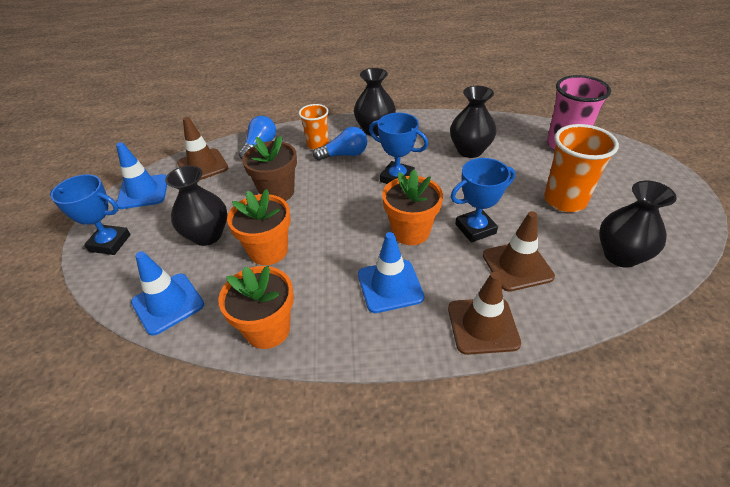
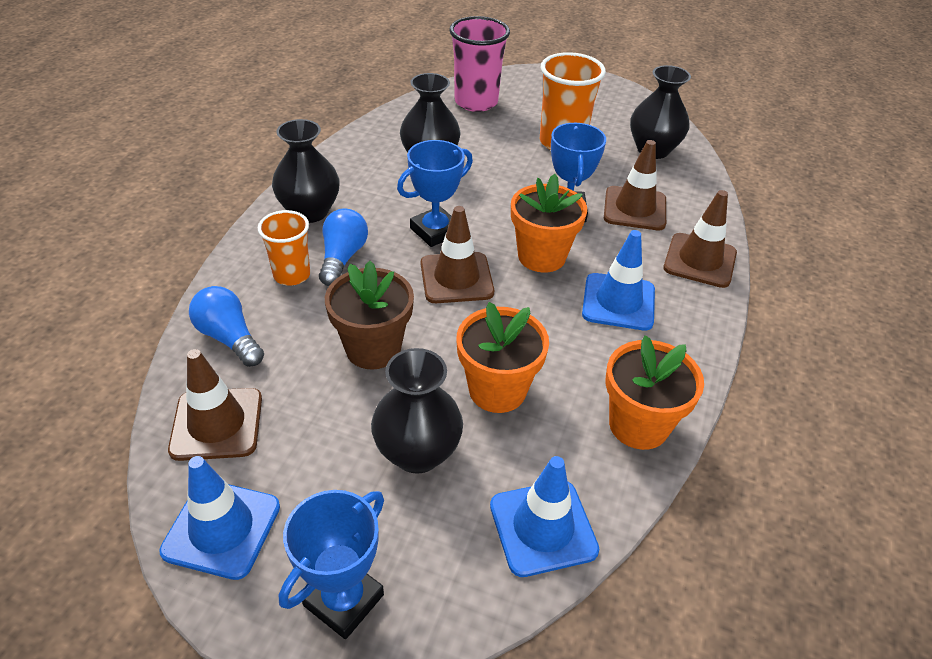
camera: 70 degrees left, 0 degrees up
(358, 201) = (456, 278): none -> brown traffic cone

